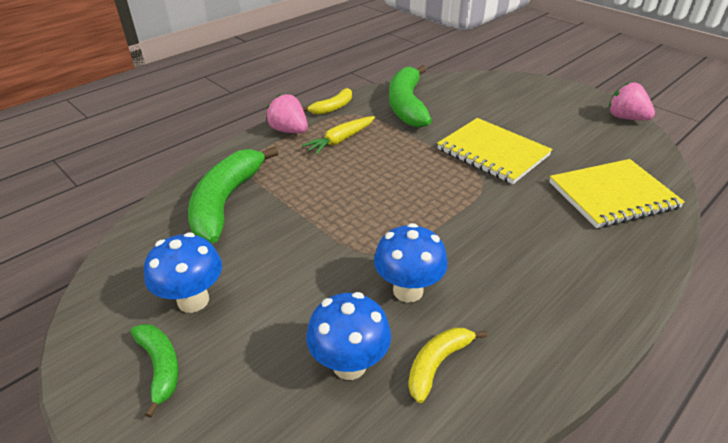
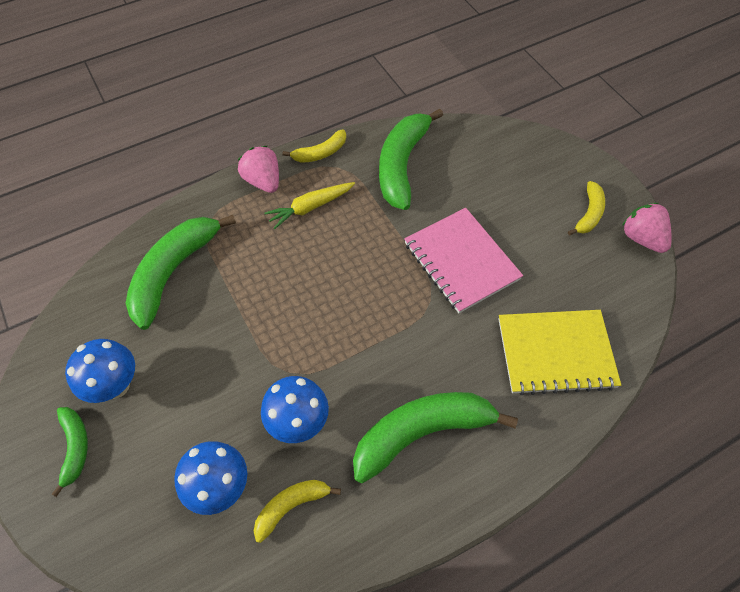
camera: 15 degrees right, 20 degrees up
(492, 152) = (461, 261): yellow notebook -> pink notebook
(534, 273) = (422, 432): none -> green banana
(575, 111) = (589, 214): none -> yellow banana

